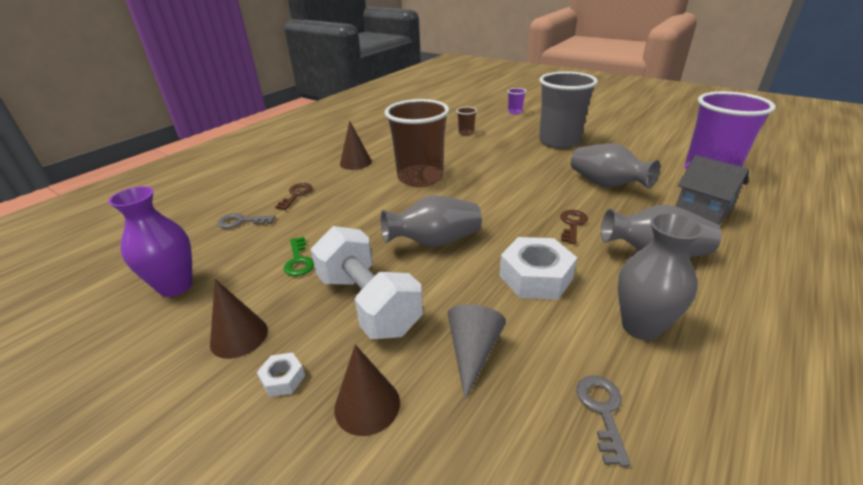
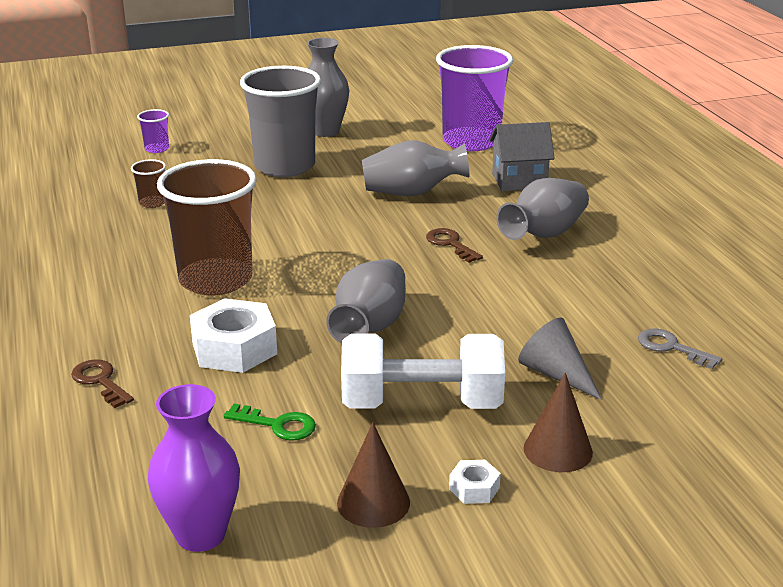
camera: 55 degrees left, 5 degrees down
(241, 222) = (105, 446): grey key -> none
(355, 162) = (84, 307): brown cone -> none
(536, 277) = (501, 301): white nut -> white nut (234, 348)
(641, 326) = (614, 288): grey vase -> grey vase (325, 131)

